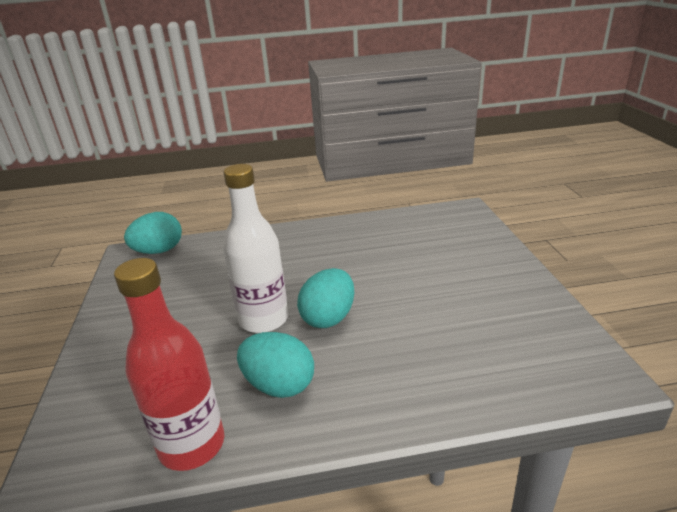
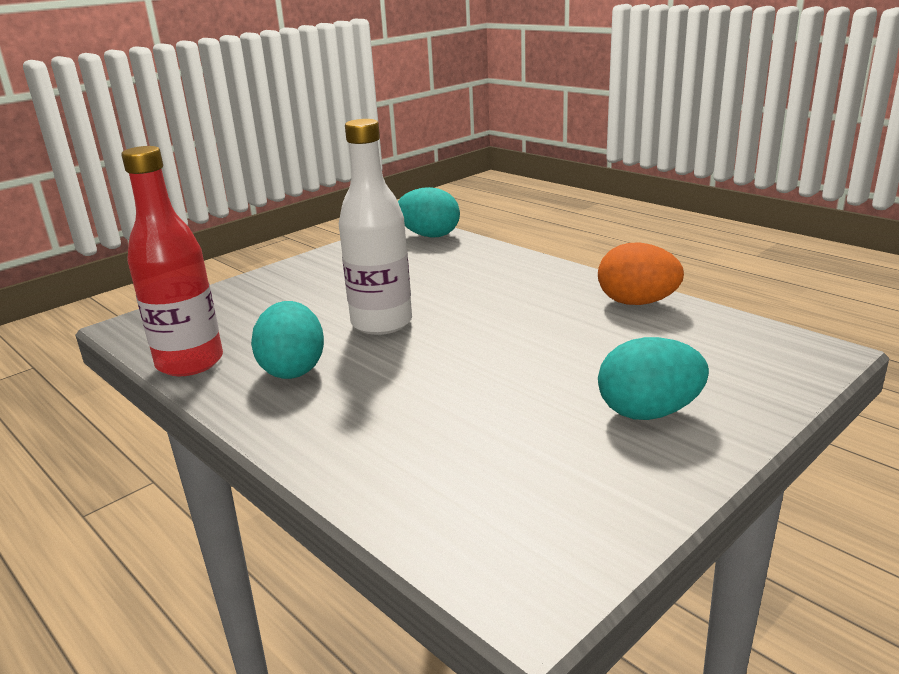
camera: 55 degrees right, 5 degrees down
(328, 318) = (423, 353): turquoise egg -> turquoise egg (648, 412)
(362, 226) = (637, 303): none -> orange egg

